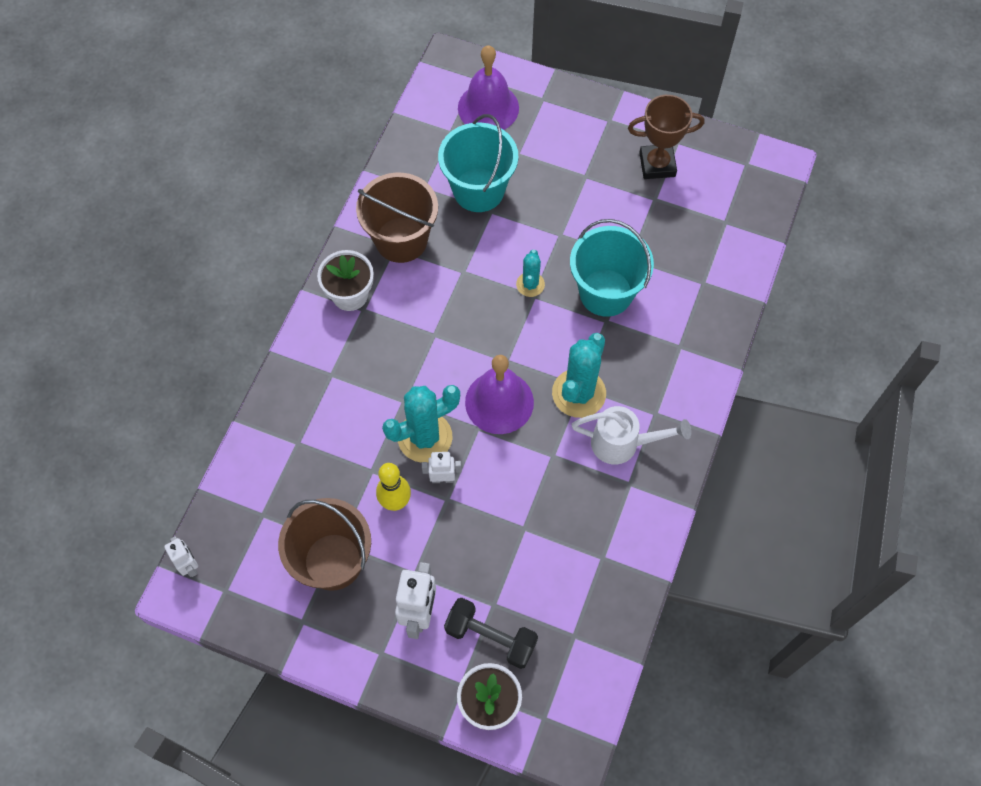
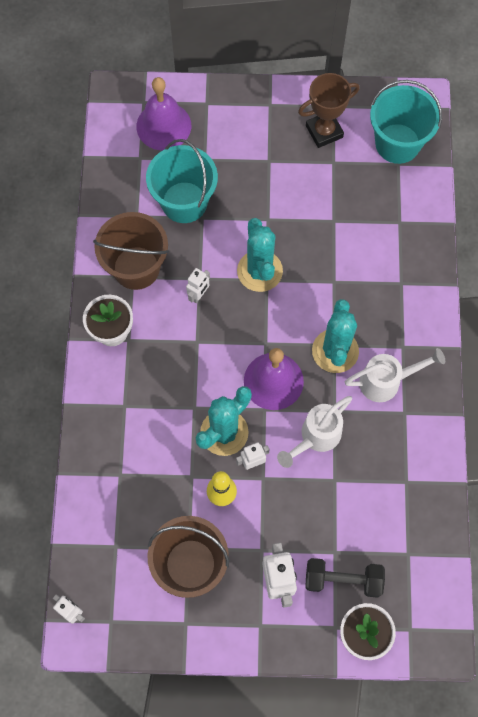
camera: 20 degrees left, 5 degrees up
(455, 288) = (199, 295): none -> white robot
(521, 476) = (315, 437): none -> white watering can
(530, 284) = (259, 271): turquoise cactus -> turquoise cactus, size x1.81
(606, 292) = (324, 257): turquoise bucket -> turquoise bucket (397, 143)

